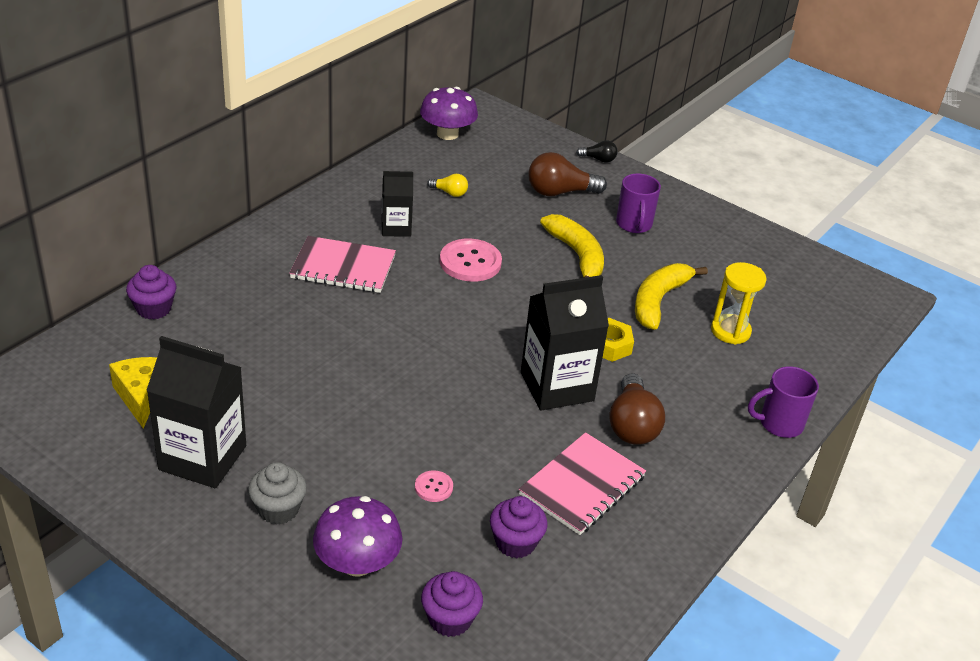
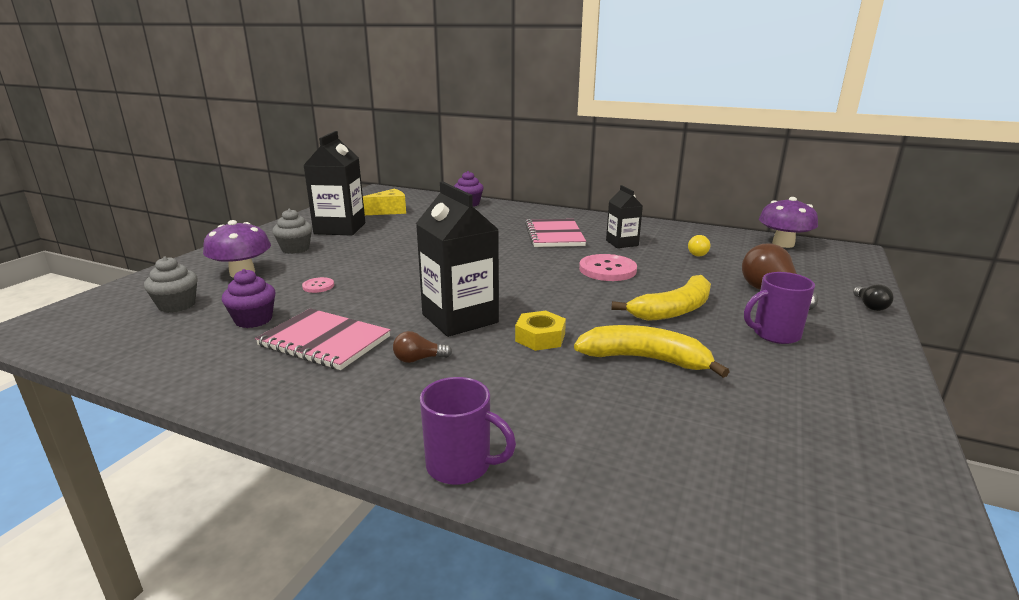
camera: 80 degrees right, 15 degrees down
(450, 619) = (177, 305): purple cupcake -> grey cupcake
(632, 425) = (418, 359): brown light bulb -> brown light bulb, size x0.53
(730, 331) = (633, 413): yellow hourglass -> none
(779, 424) = (461, 465): purple mug -> purple mug turned 135 degrees clockwise

